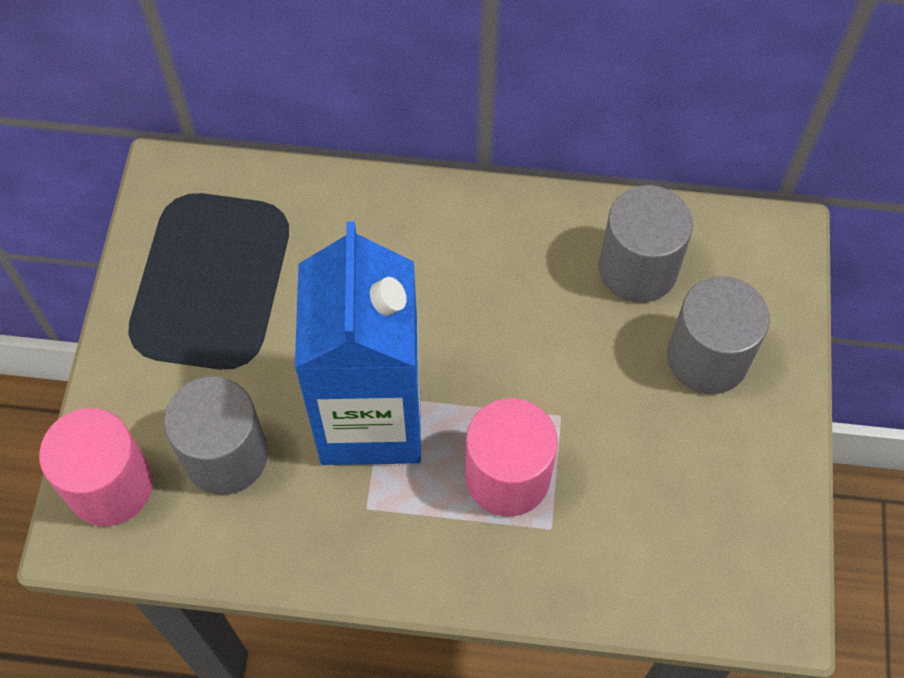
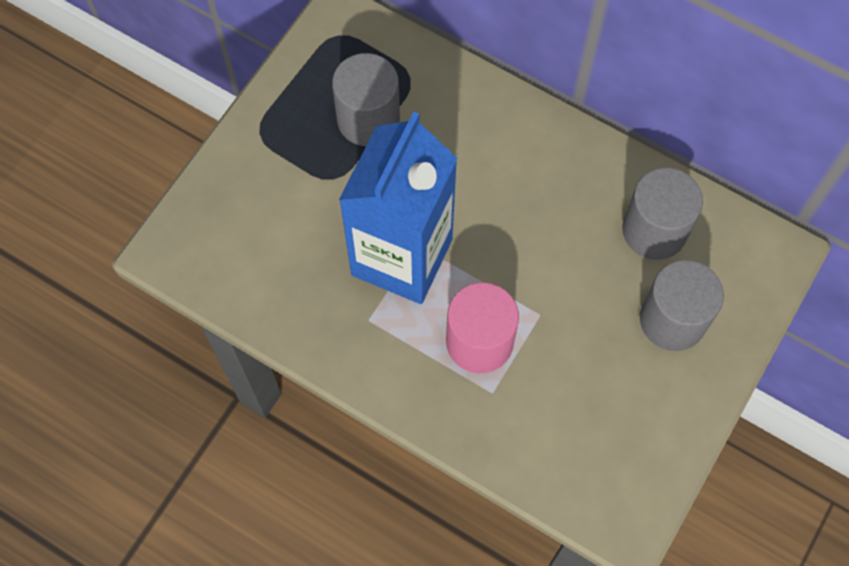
camera: 25 degrees right, 5 degrees up
(110, 486) = (200, 226): pink cylinder -> none
(225, 455) = (288, 239): grey cylinder -> grey cylinder (368, 119)

